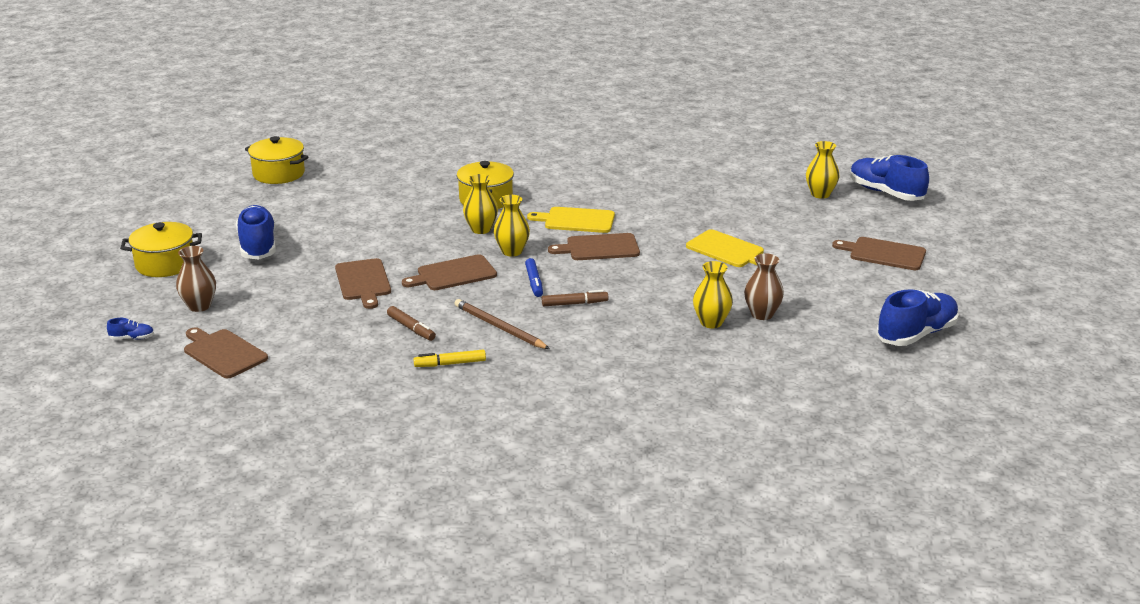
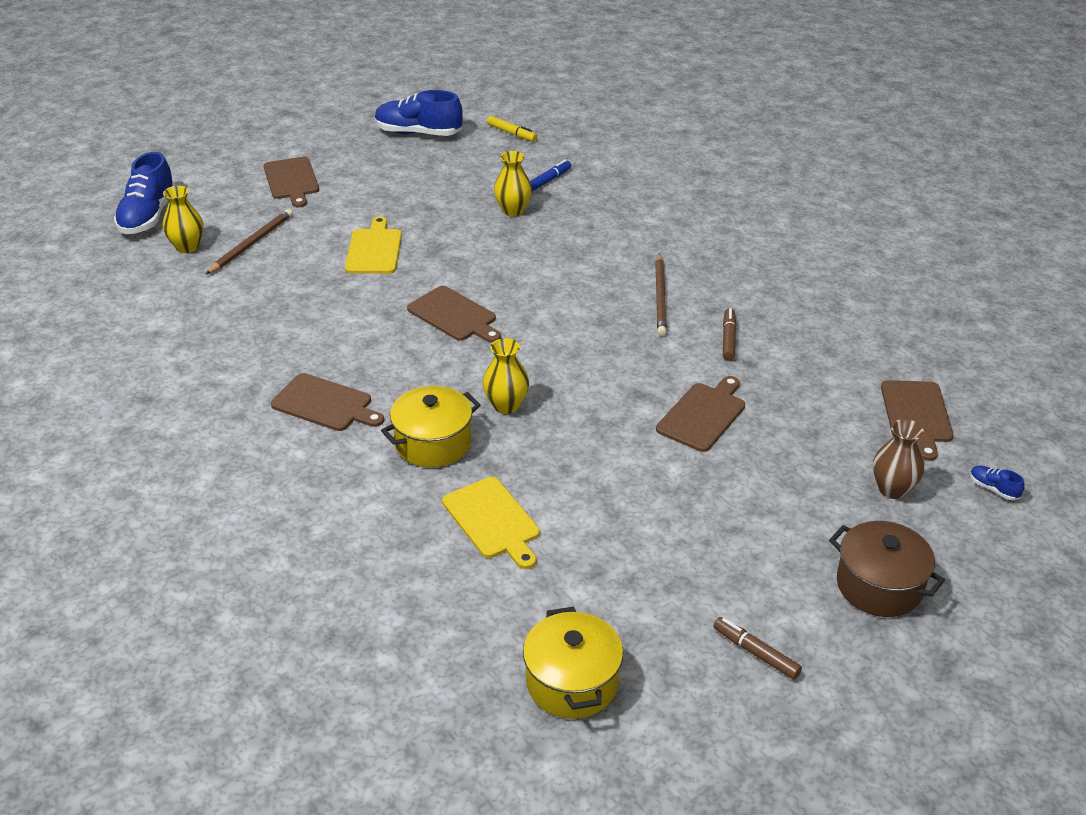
camera: 130 degrees left, 10 degrees up
(165, 264) = (879, 586): yellow pot -> brown pot
(258, 246) = (749, 542): blue shoe -> none
(450, 364) = (742, 291): yellow marker -> yellow marker (511, 133)
(453, 274) = (614, 370): brown cutting board -> brown cutting board (325, 404)
(512, 251) = (526, 360): yellow vase -> none
(534, 282) = (566, 318): blue marker -> blue marker (548, 181)
(574, 304) = (572, 280): brown marker -> brown marker (756, 653)
(576, 220) = (411, 356): yellow cutting board -> yellow cutting board (493, 520)
(762, 314) = (470, 195): brown vase -> none
(796, 214) = (251, 244): none -> brown pencil

